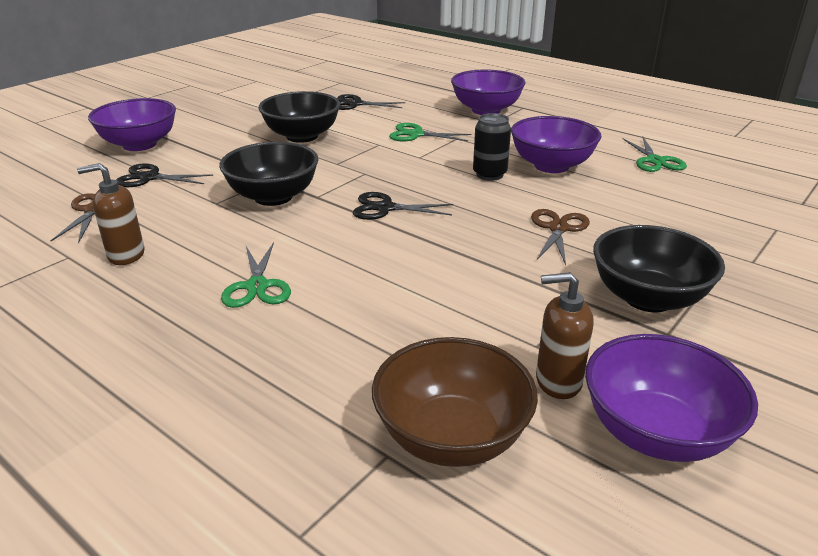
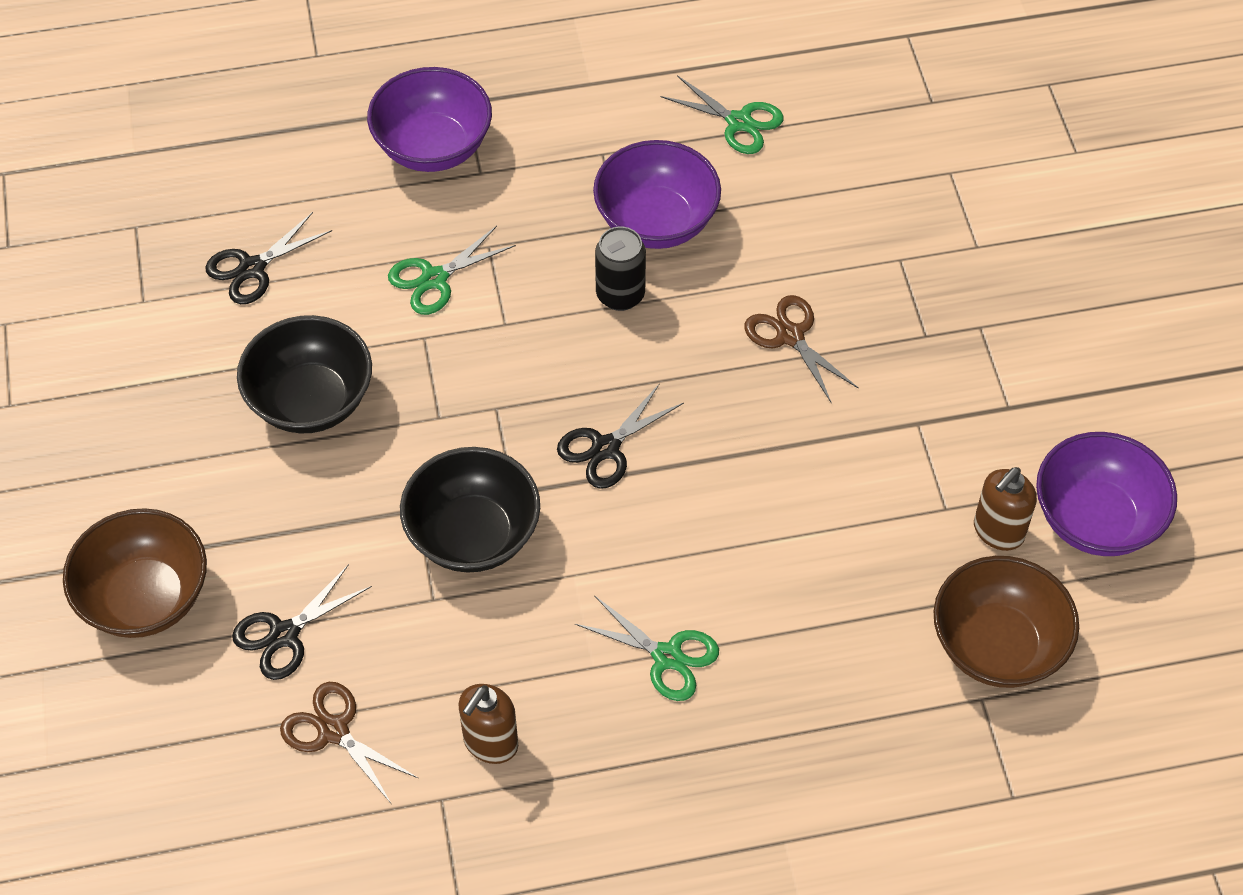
camera: 50 degrees left, 25 degrees up
(139, 144) = (145, 598): purple bowl -> brown bowl
(648, 298) = (956, 374): black bowl -> none

